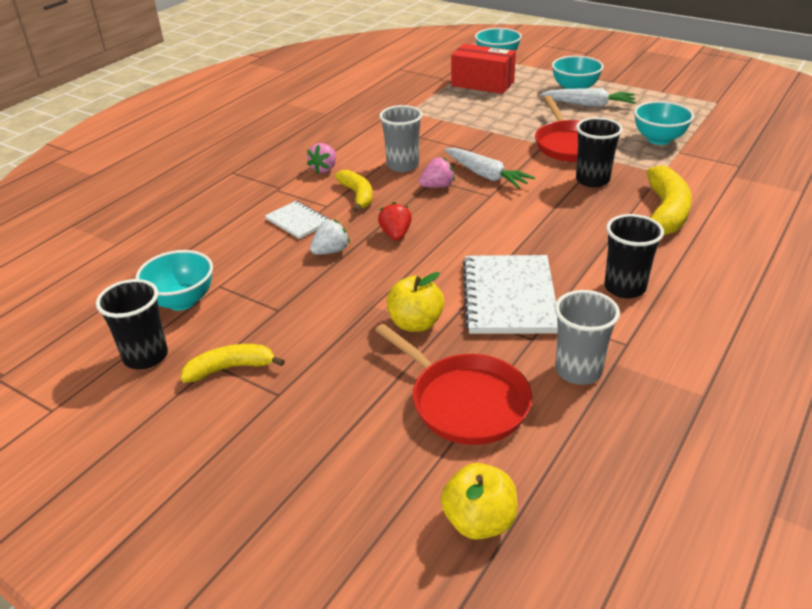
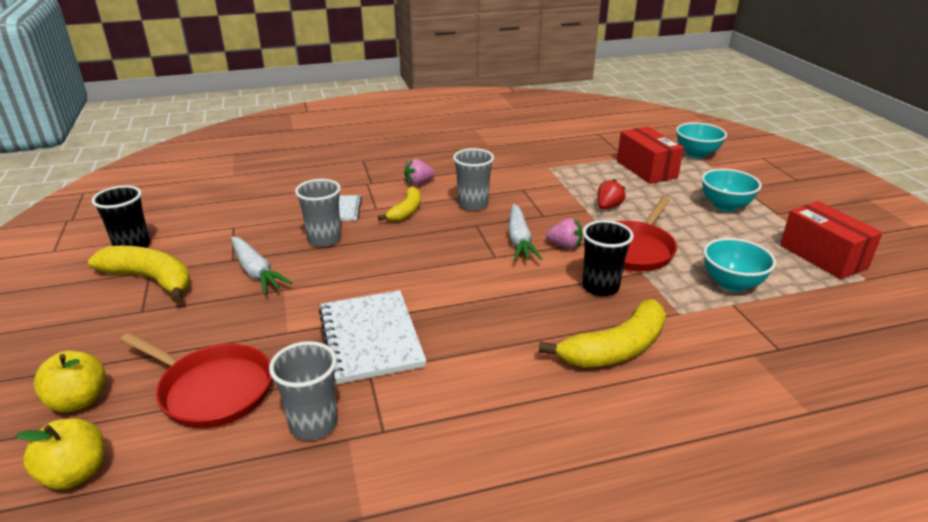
camera: 40 degrees right, 5 degrees down
(182, 301) = (201, 225): turquoise bowl -> none
(230, 368) = (151, 280): yellow banana -> yellow banana, size x1.60
(331, 251) = (324, 239): white strawberry -> grey cup
(396, 235) = (381, 250): red strawberry -> red strawberry (608, 206)
(415, 323) = (283, 317): yellow apple -> yellow apple (78, 401)
(437, 186) = (469, 231): pink strawberry -> pink strawberry (565, 246)
(464, 402) = (212, 390): red pan -> red pan turned 60 degrees counterclockwise
(509, 297) = (370, 338): white notebook -> white notebook turned 60 degrees counterclockwise
(589, 105) = (715, 224): white carrot -> white carrot (256, 272)
(624, 288) = (464, 387): black cup -> none
(677, 99) = (822, 256): none -> red box

